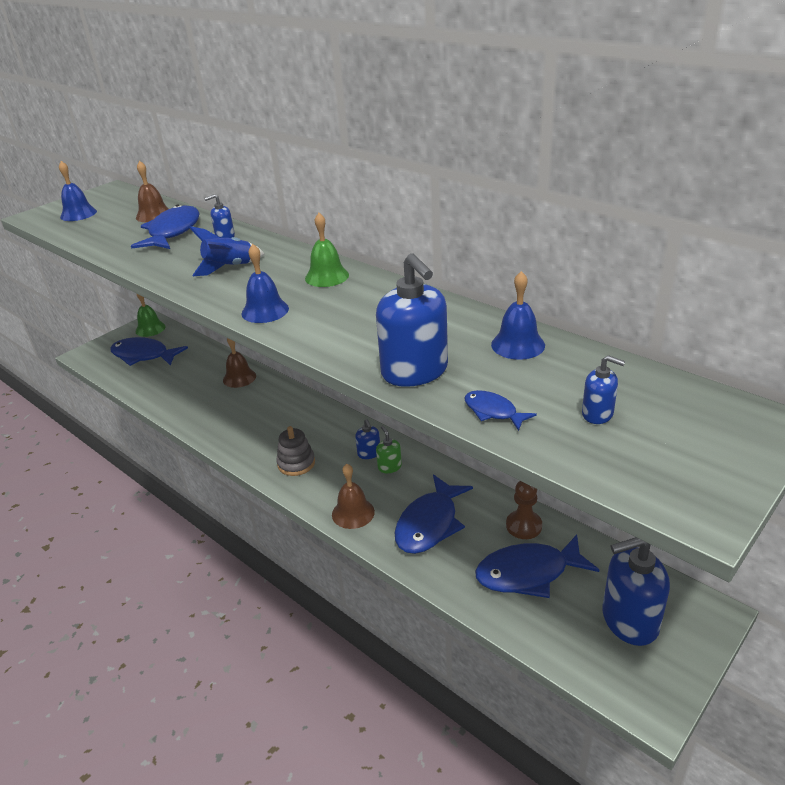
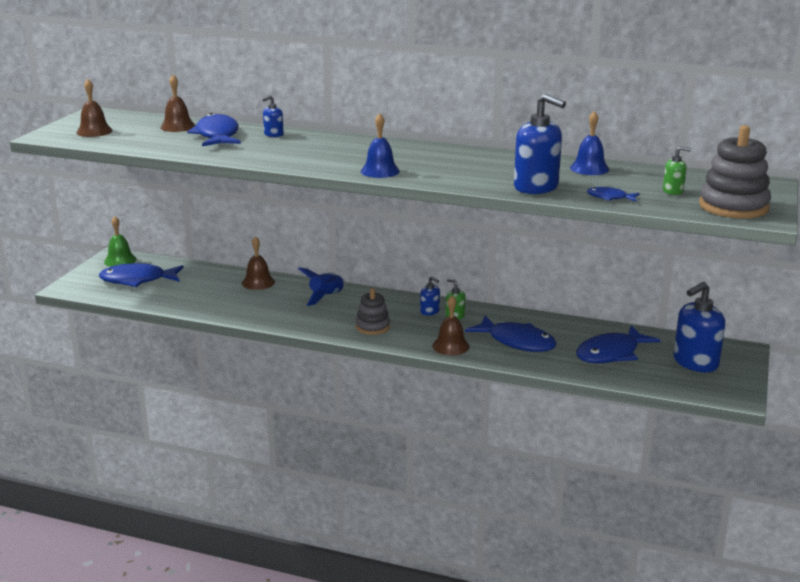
camera: 25 degrees left, 10 degrees down
(78, 214) = (94, 131): blue bell -> brown bell
(229, 268) = (309, 152): blue rocket -> blue rocket (326, 297)
(327, 276) = (402, 149): green bell -> none
(429, 524) = (517, 342): blue fish -> blue fish turned 60 degrees counterclockwise
(523, 526) = (587, 331): brown pawn -> none
(597, 414) = (673, 191): blue soap dispenser -> green soap dispenser
(666, 470) = (733, 206): none -> grey stacking toy

